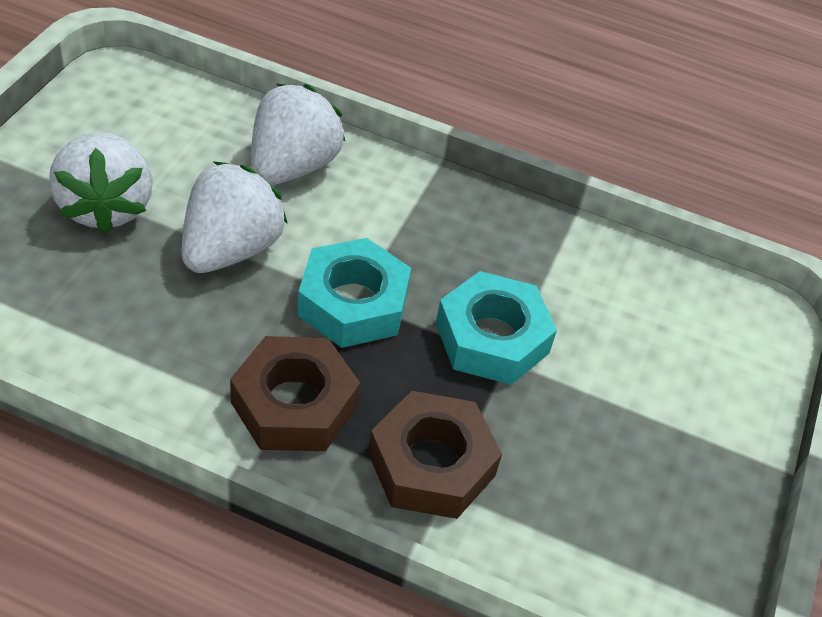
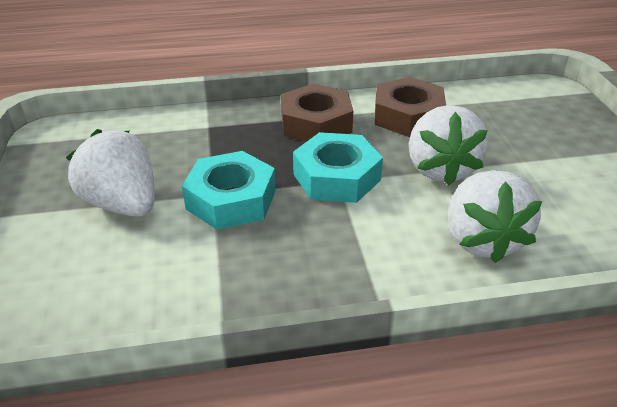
camera: 155 degrees right, 10 degrees down
(106, 207) = (537, 155): white strawberry -> white strawberry (123, 204)
(431, 464) = (223, 131): brown nut -> brown nut (408, 116)

